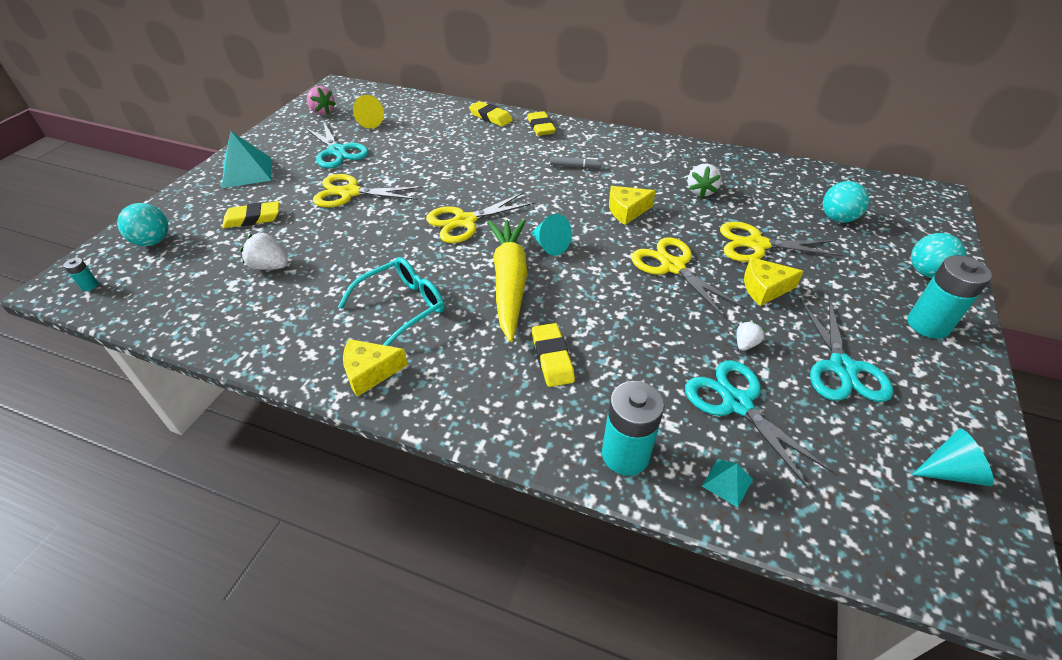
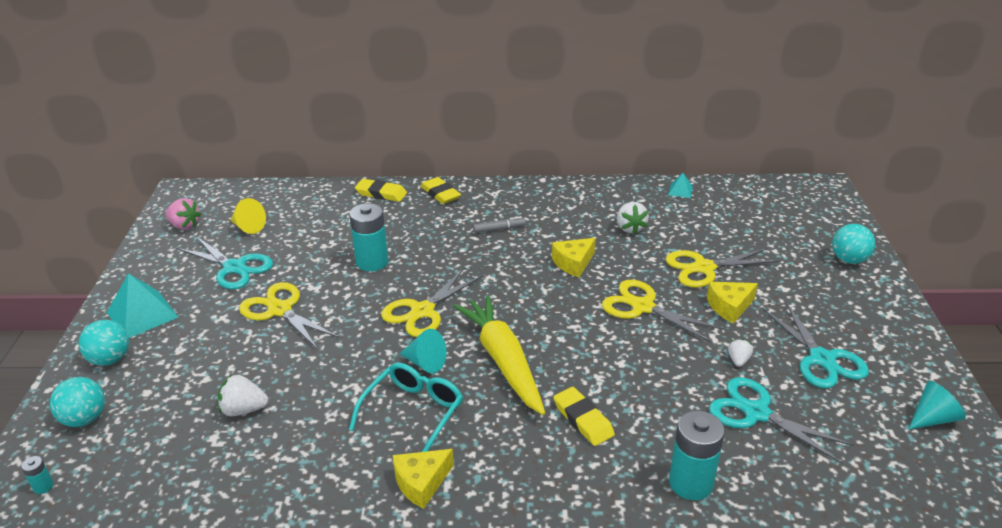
camera: 20 degrees left, 10 degrees down
(252, 218) = (187, 364): yellow eraser -> none
(350, 193) = (280, 310): yellow scissors -> yellow scissors turned 60 degrees clockwise
(549, 245) = (520, 315): turquoise cone -> turquoise cone (425, 362)
(727, 482) = (780, 479): turquoise pyramid -> turquoise pyramid (680, 191)
(837, 218) = (758, 227): turquoise ball -> turquoise ball (110, 359)
(928, 325) = (868, 304): turquoise battery -> turquoise battery (372, 262)

